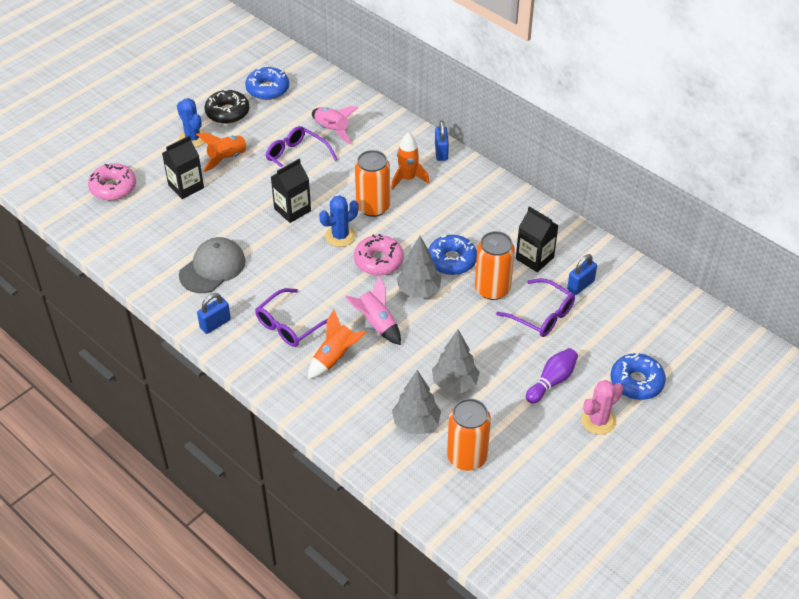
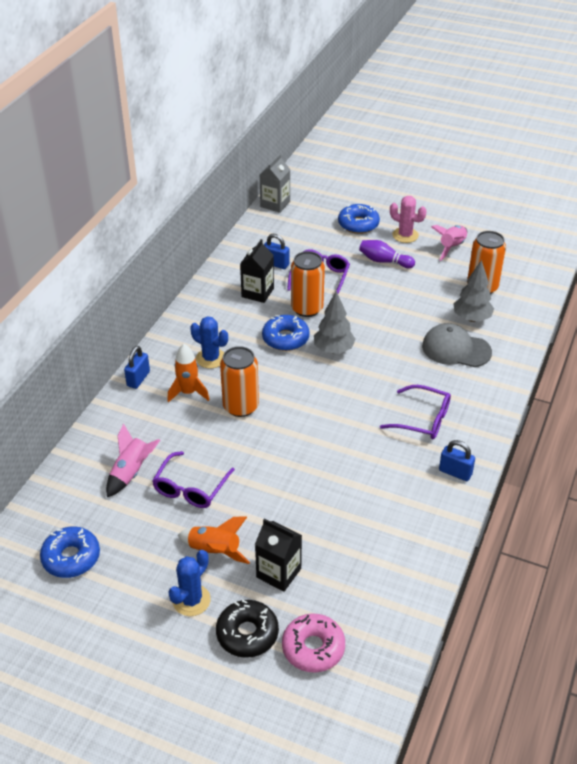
camera: 110 degrees left, 5 degrees down
(212, 268) = (387, 501): grey cap -> grey cap (456, 349)
(227, 112) = (130, 583): black donut -> black donut (247, 634)
(292, 210) = (273, 466): black carton -> none
(335, 358) = (439, 380): orange rocket -> none
(340, 236) = (292, 419): blue cactus -> blue cactus (211, 358)
(377, 324) = (386, 365): pink rocket -> pink rocket (452, 247)
(378, 261) = (311, 384): pink donut -> none
(441, 152) = (138, 379): blue padlock -> blue padlock turned 45 degrees counterclockwise
(455, 383) = (419, 307): grey tree -> none
(704, 316) = (275, 204): none -> grey carton

